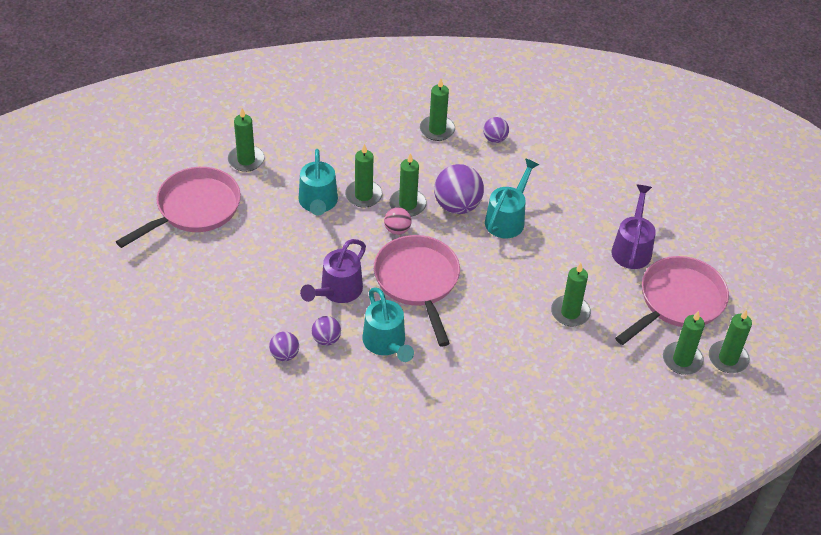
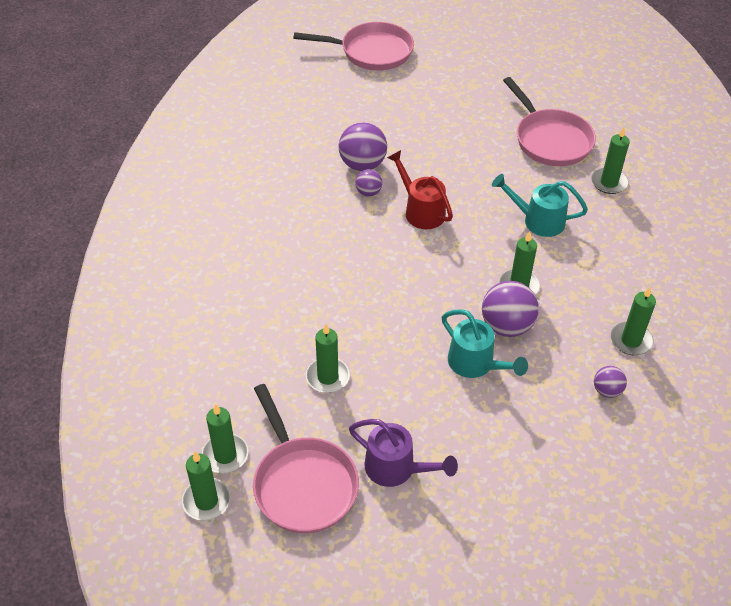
camera: 110 degrees right, 0 degrees up
(284, 355) = (362, 165): purple ball -> purple ball, size x1.83
(337, 291) = (420, 210): purple watering can -> red watering can
(363, 195) = (540, 255): green candle -> none
(386, 344) = (347, 229): turquoise watering can -> none
(397, 230) = (485, 270): pink ball -> none
(418, 282) = (412, 268): pink pan -> pink pan (372, 52)

